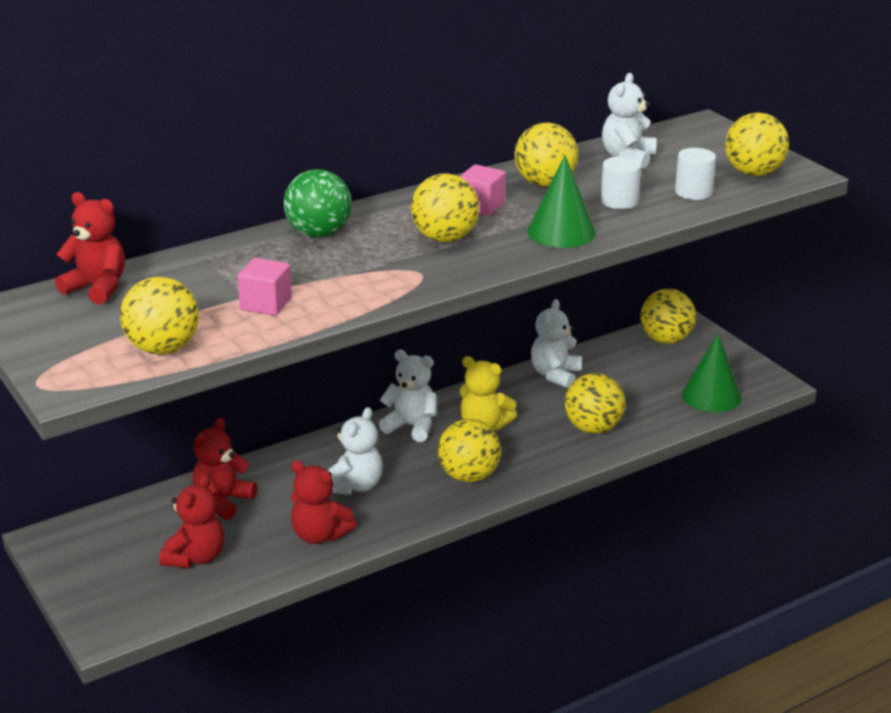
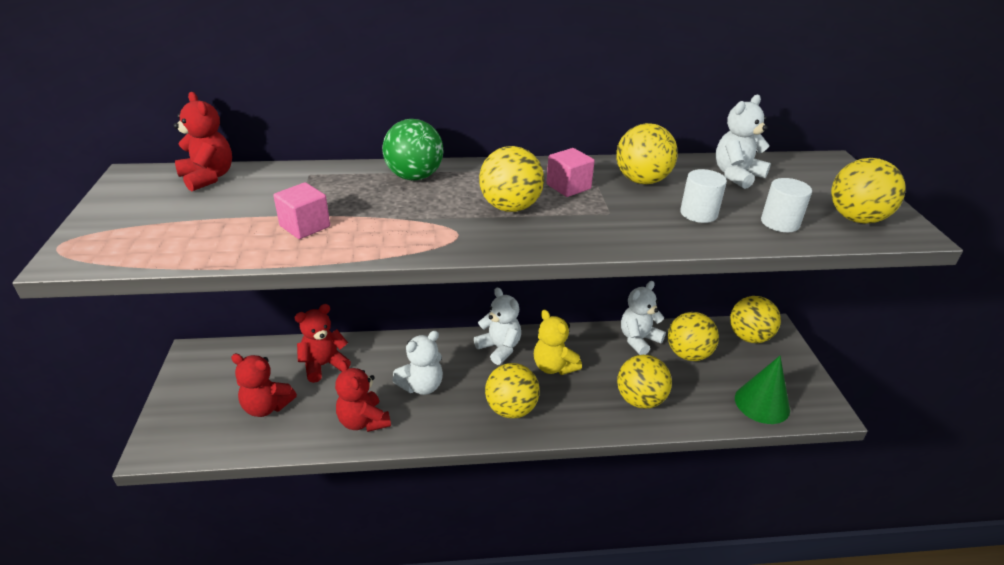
camera: 25 degrees right, 5 degrees up
(163, 348) = (182, 243): yellow ball -> yellow ball (688, 354)
(196, 557) = (266, 407): red teddy bear -> red teddy bear turned 60 degrees clockwise
(561, 232) = (619, 229): green cone -> none

